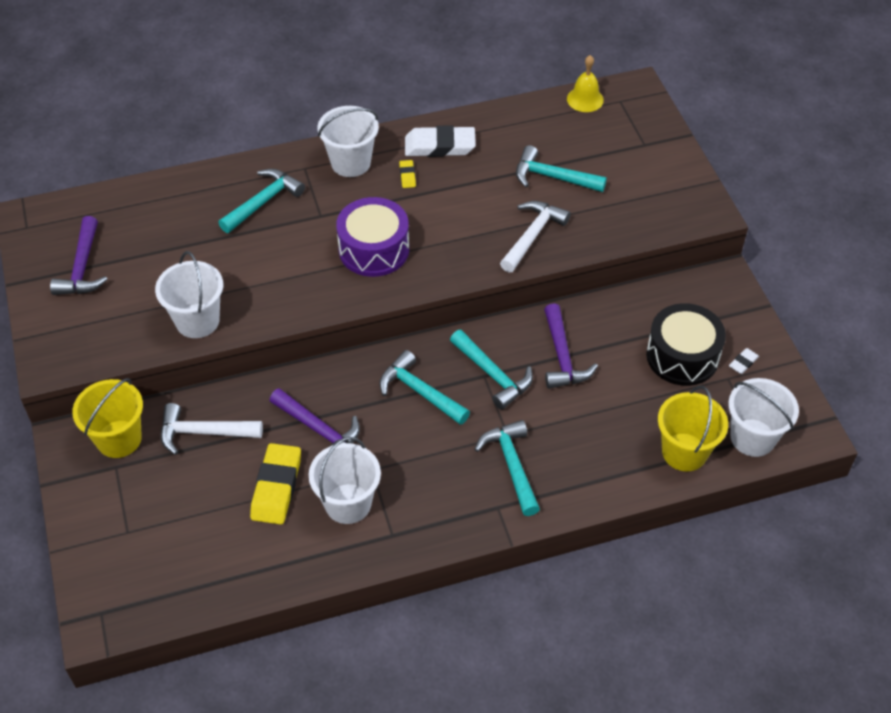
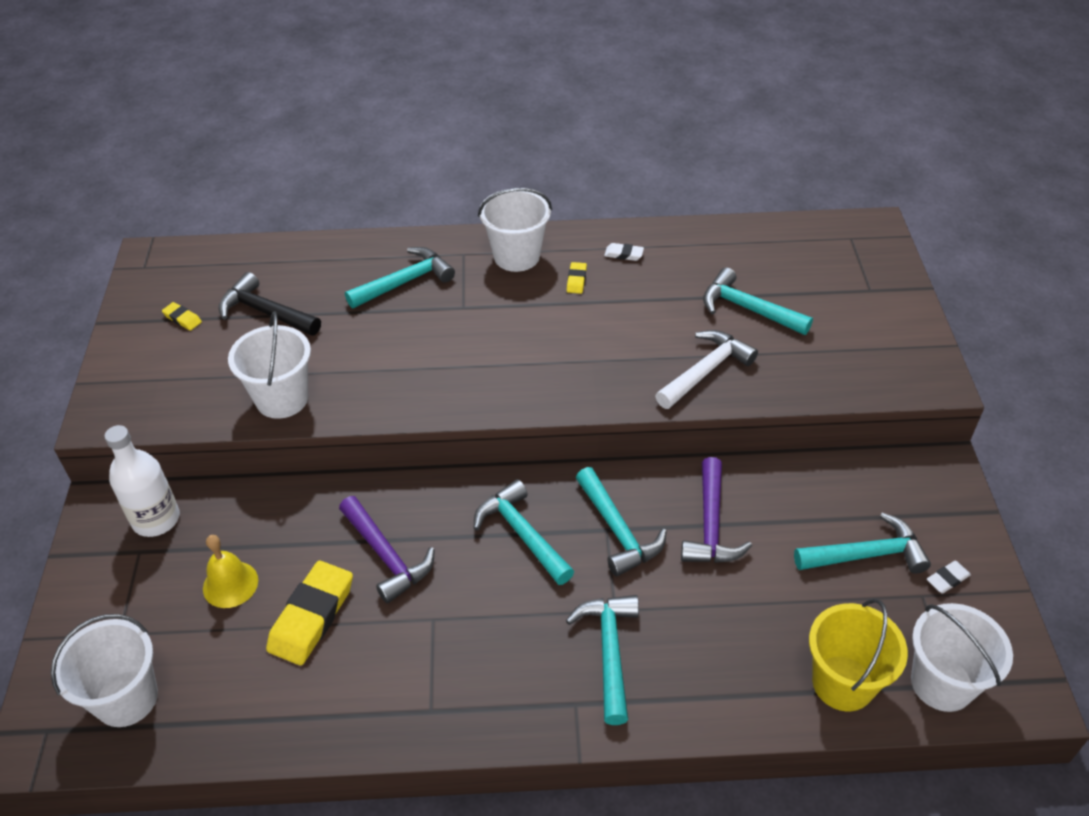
camera: 15 degrees right, 5 degrees down
(82, 268) = (182, 318): purple hammer -> yellow eraser
(119, 439) = (156, 519): yellow bucket -> white bottle
(153, 249) = (265, 312): none -> black hammer
(203, 432) = (252, 531): white hammer -> none
(348, 503) = (389, 657): white bucket -> white bucket (126, 698)
(374, 249) = (511, 354): purple drum -> none
(440, 146) = (623, 254): white eraser -> white eraser, size x0.46
(585, 99) = (809, 230): yellow bell -> yellow bell (230, 584)
(682, 356) = (867, 554): black drum -> turquoise hammer

